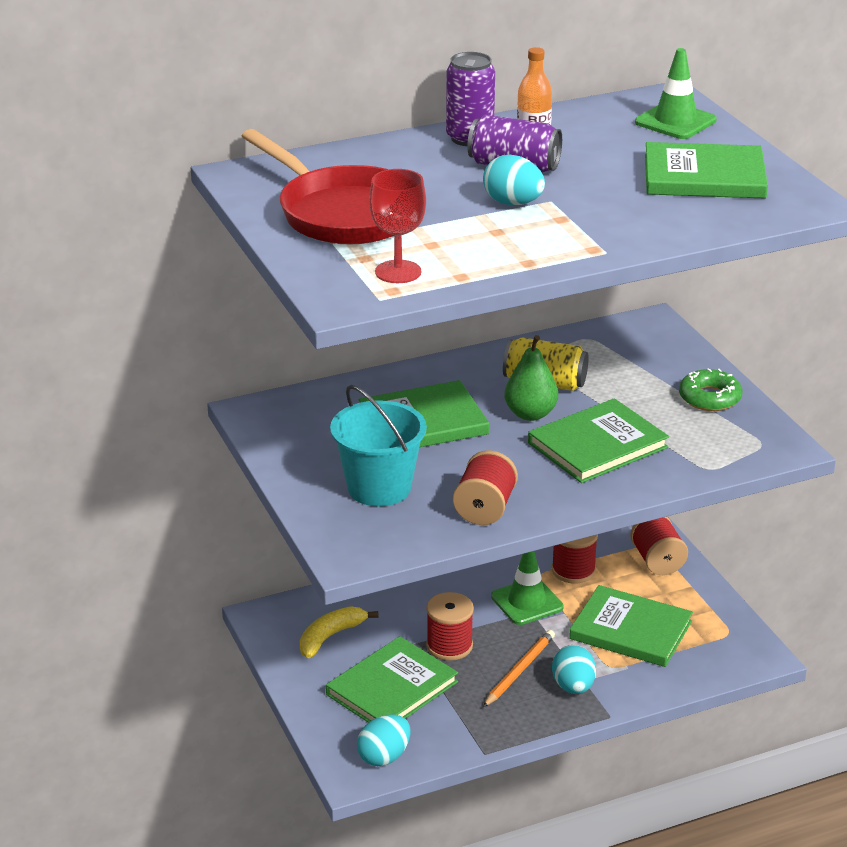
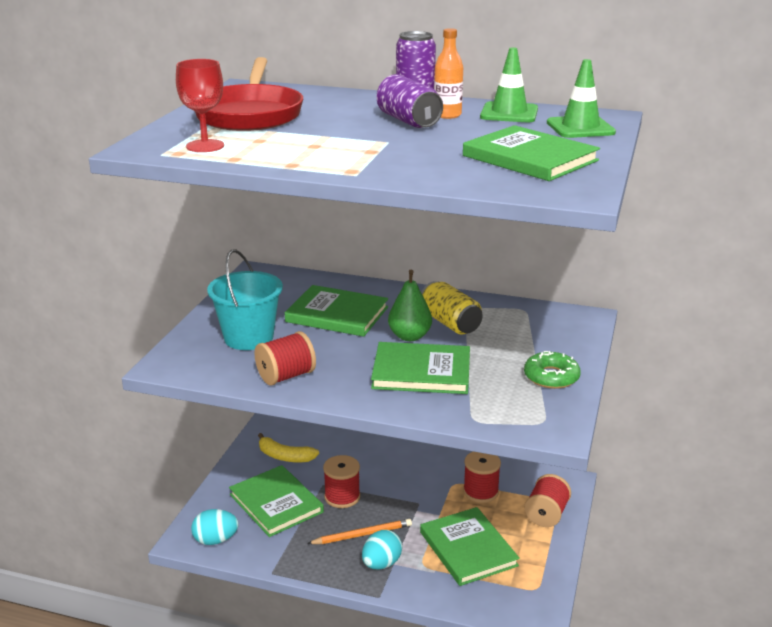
camera: 40 degrees right, 5 degrees down
(330, 637) = (285, 456): yellow banana -> yellow banana turned 150 degrees counterclockwise
(392, 688) = (276, 503): green book -> green book turned 60 degrees clockwise
(513, 203) = (360, 136): turquoise egg -> none
(527, 602) = (424, 496): green traffic cone -> green traffic cone (509, 113)

